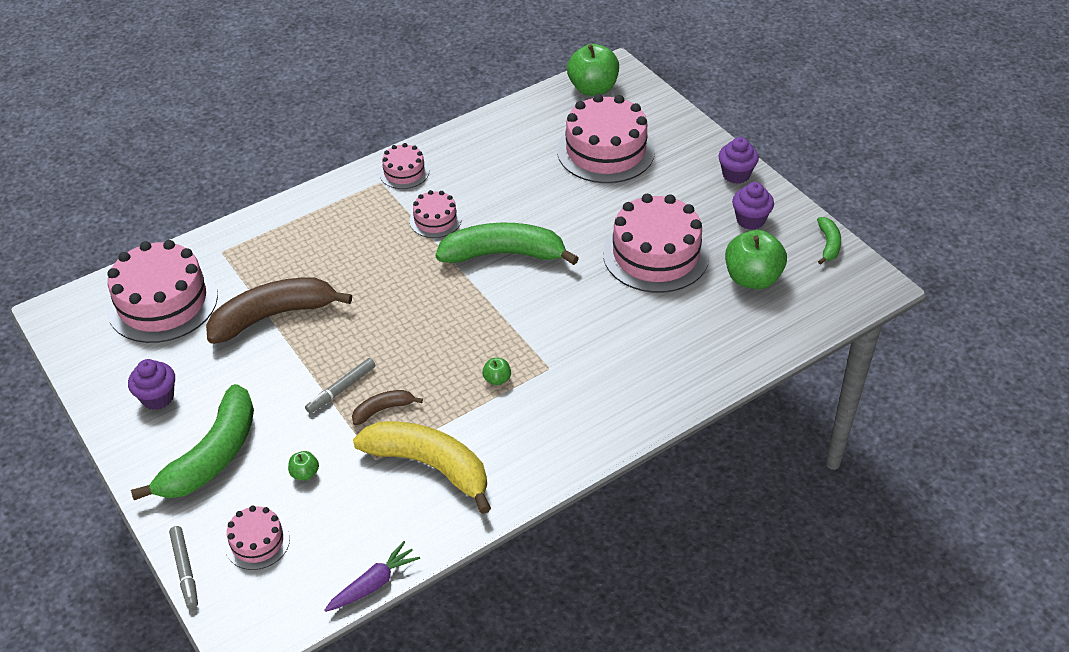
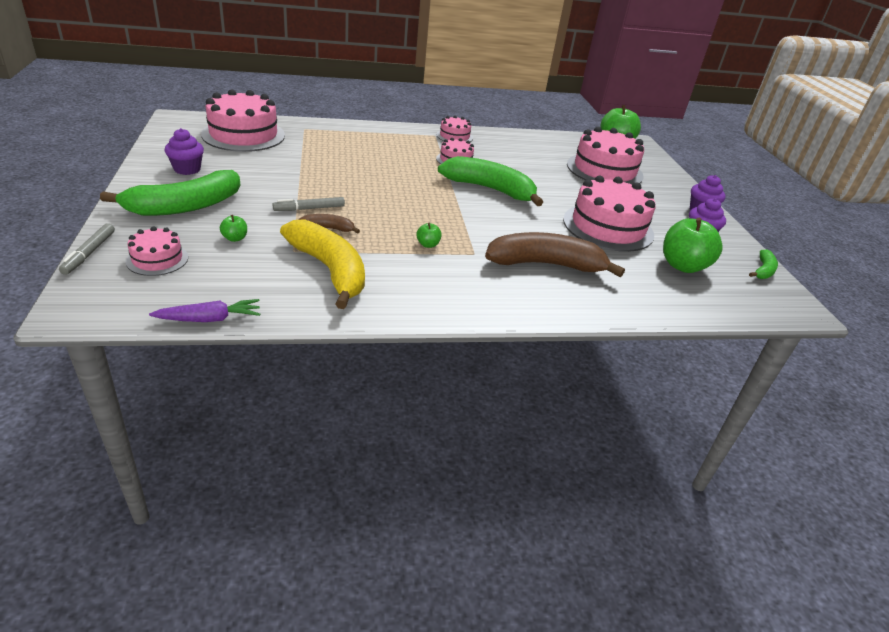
camera: 20 degrees right, 10 degrees down
(273, 316) = (304, 163): brown banana -> brown banana (546, 264)

